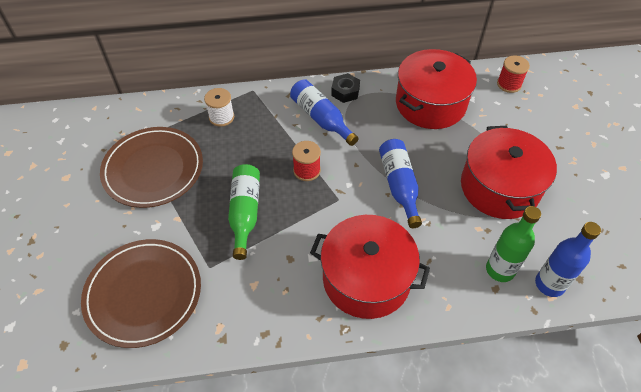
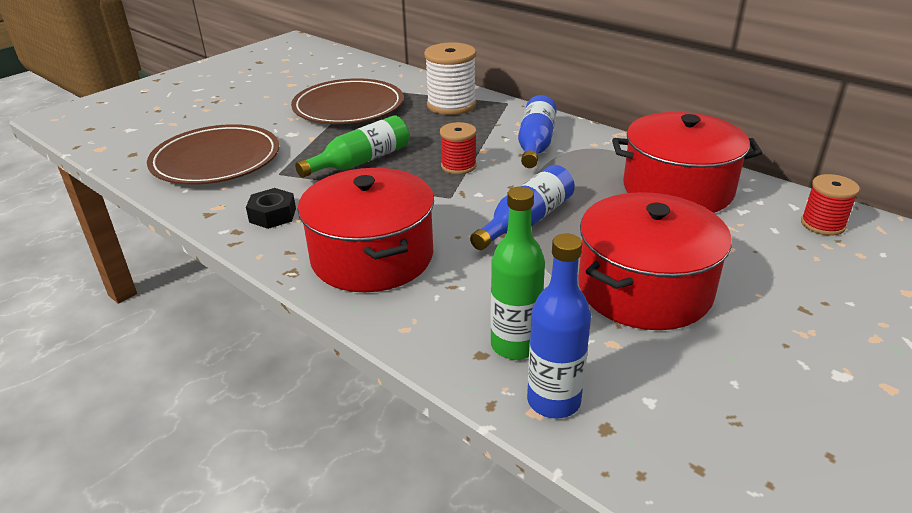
camera: 50 degrees right, 20 degrees down
(221, 117) = (451, 105): white spool -> white spool, size x1.64
(345, 92) = (593, 140): black nut -> black nut (272, 215)

